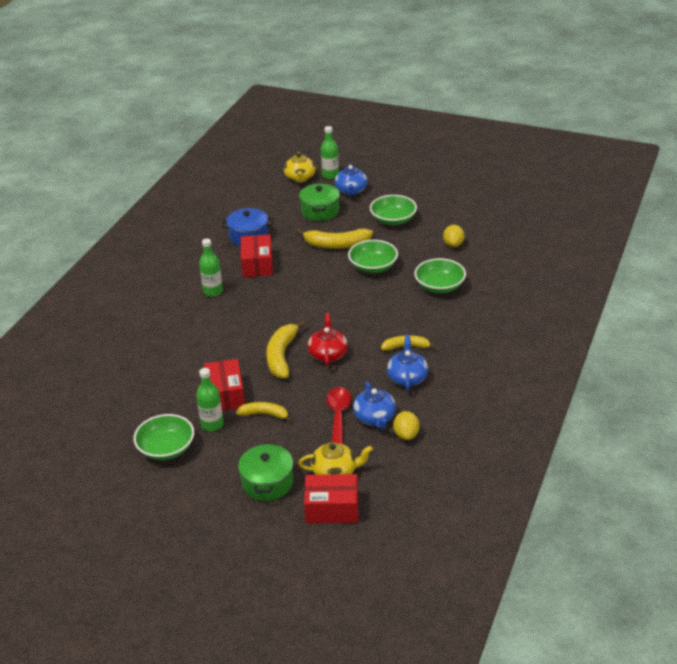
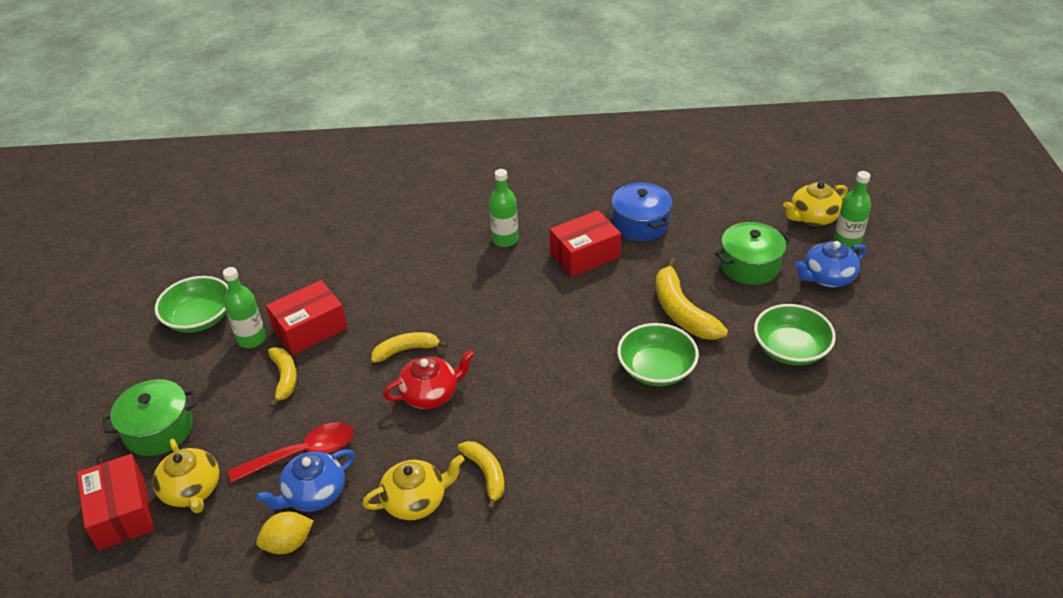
camera: 65 degrees right, 5 degrees up
(282, 356) = (406, 350): yellow banana -> yellow banana, size x0.63
(407, 377) = (416, 501): blue teapot -> yellow teapot
(439, 286) = (657, 464): green bowl -> none
(453, 244) = (781, 444): yellow lemon -> none

